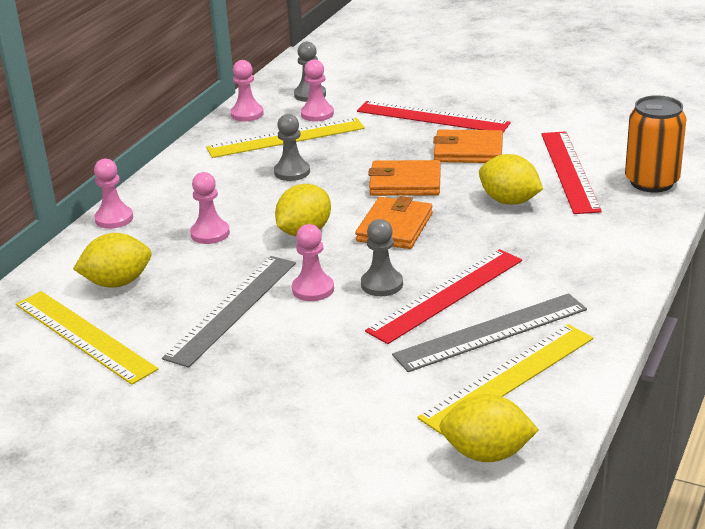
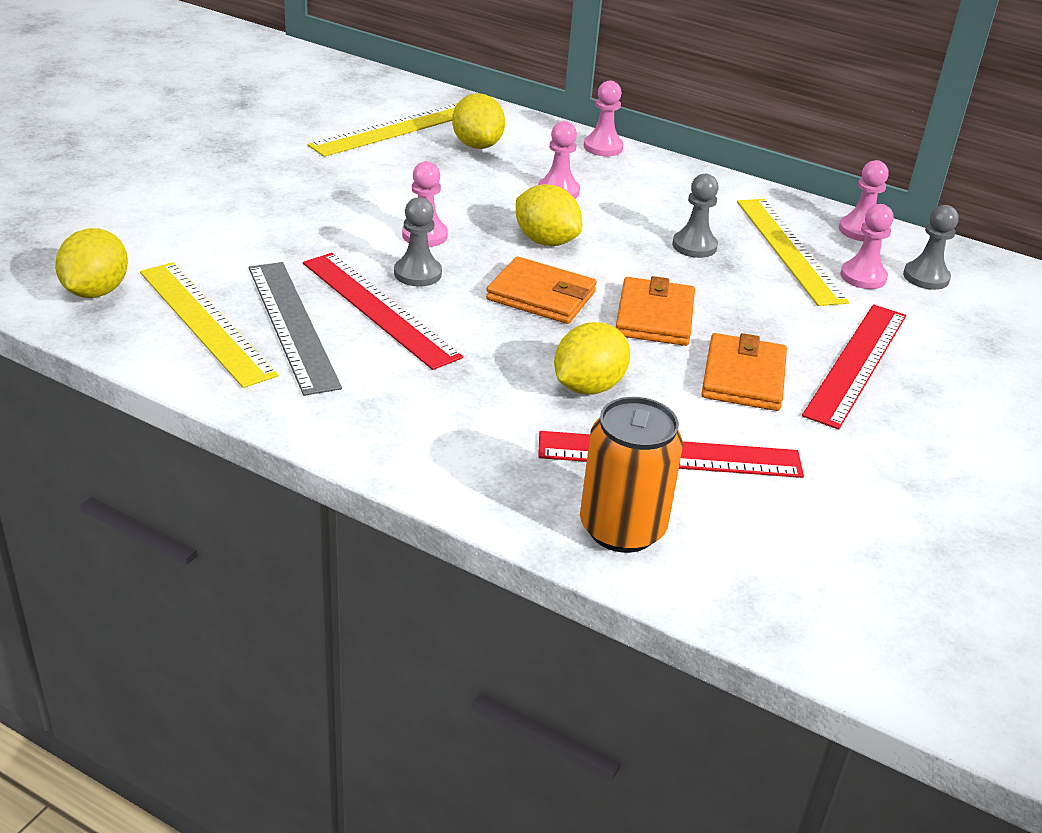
camera: 90 degrees right, 5 degrees up
(232, 309) = (406, 193): grey ruler -> none

